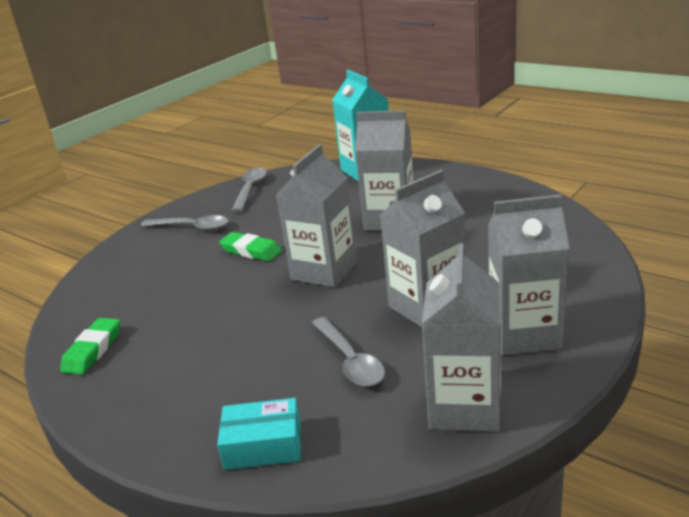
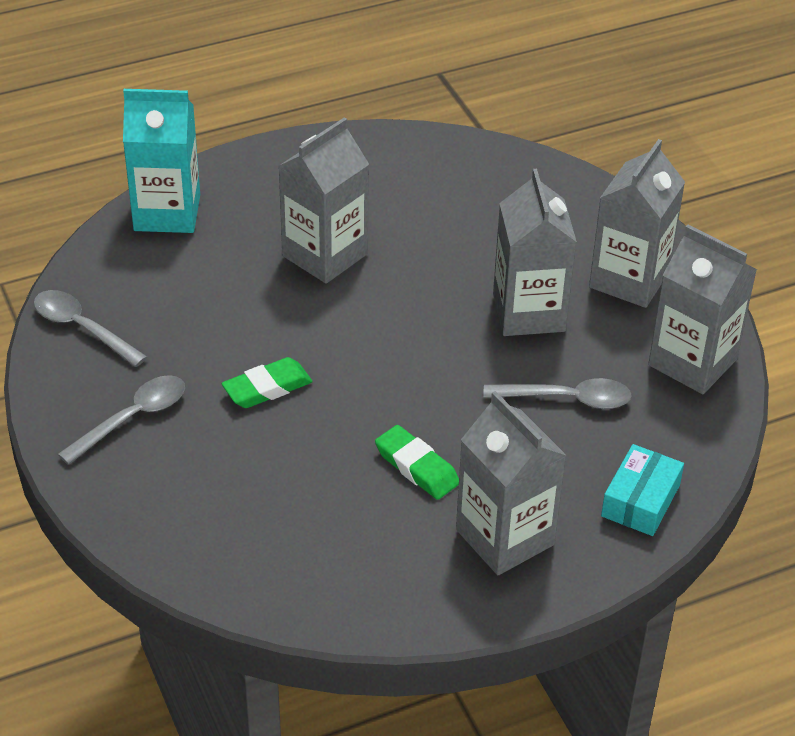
camera: 65 degrees left, 15 degrees up
(93, 350) = (359, 585): green eraser -> green eraser (416, 467)
(324, 271) = (383, 350): grey carton -> grey carton (505, 537)

